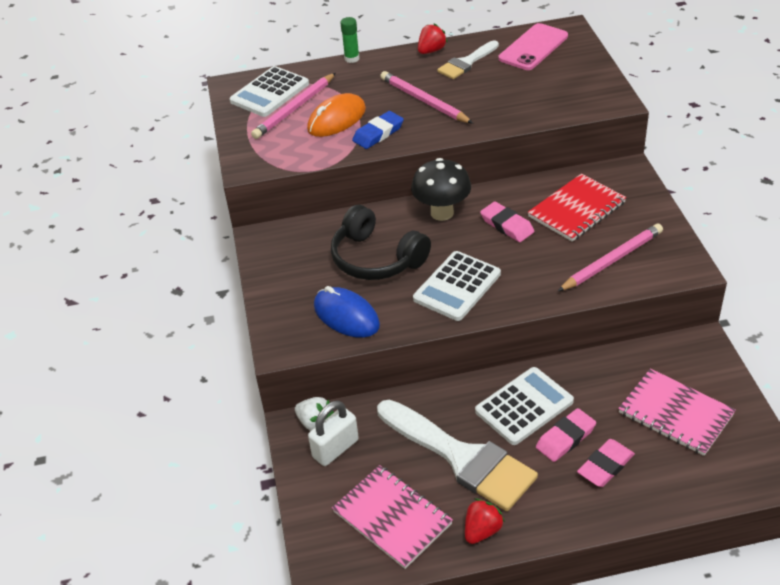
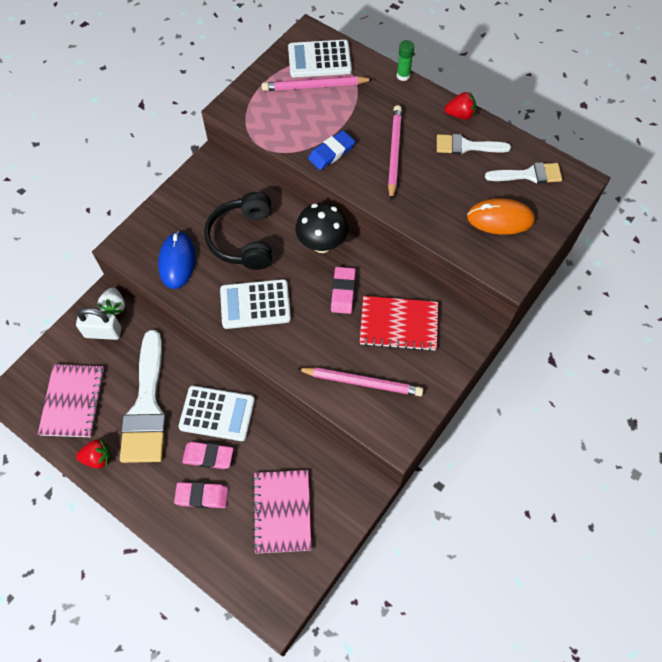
camera: 45 degrees right, 20 degrees up
(337, 119) = (325, 118): orange mouse -> orange mouse (500, 219)
(378, 133) = (331, 152): blue eraser -> blue eraser turned 45 degrees counterclockwise
(533, 47) = (529, 175): pink phone -> white brush

